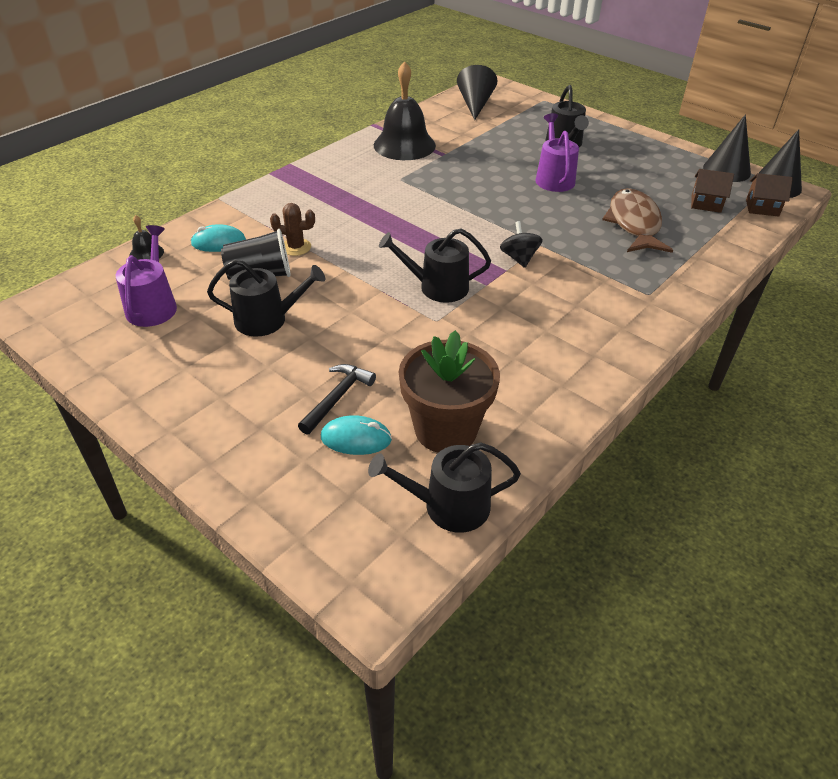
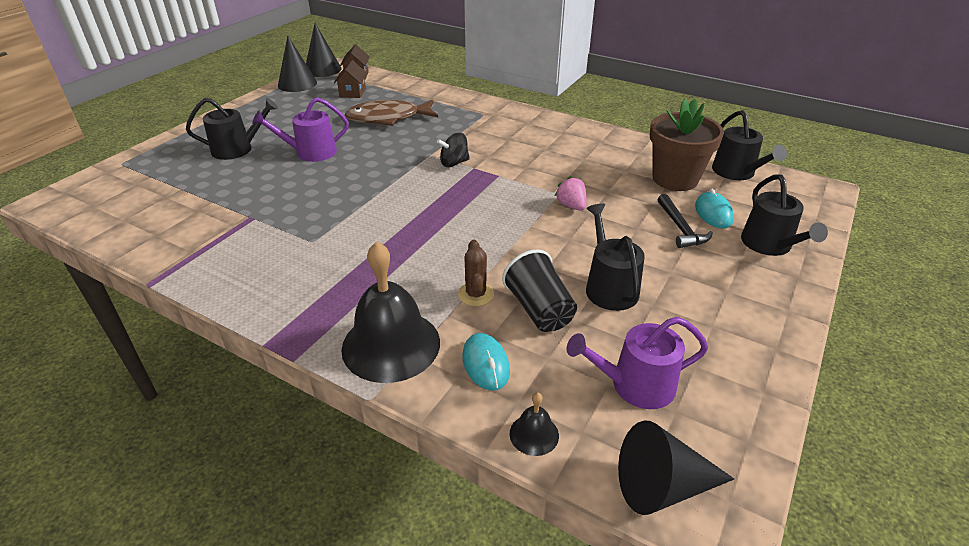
camera: 100 degrees left, 5 degrees down
(337, 398) = (680, 228): black hammer -> black hammer turned 120 degrees counterclockwise
(404, 145) = (221, 249): black bell -> black bell (391, 345)
(409, 324) = (571, 206): none -> pink strawberry
(437, 287) = (512, 197): black watering can -> black watering can (769, 245)
(475, 104) = (114, 207): black cone -> black cone (662, 486)

